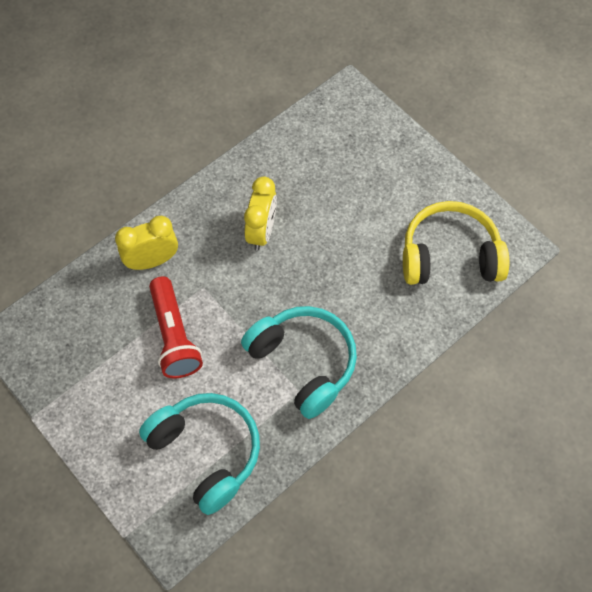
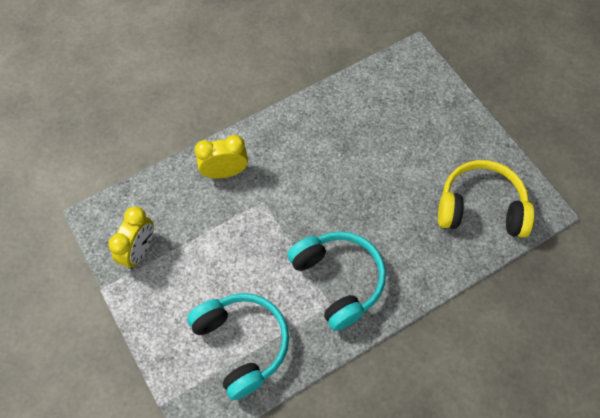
camera: 10 degrees right, 0 degrees up
(174, 336) = (232, 239): red flashlight -> none
(261, 232) = (321, 162): yellow clock -> yellow clock (139, 251)

